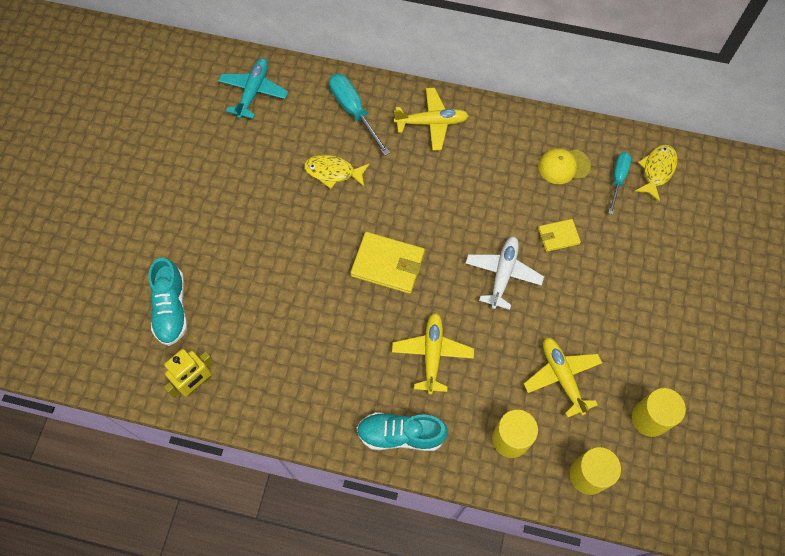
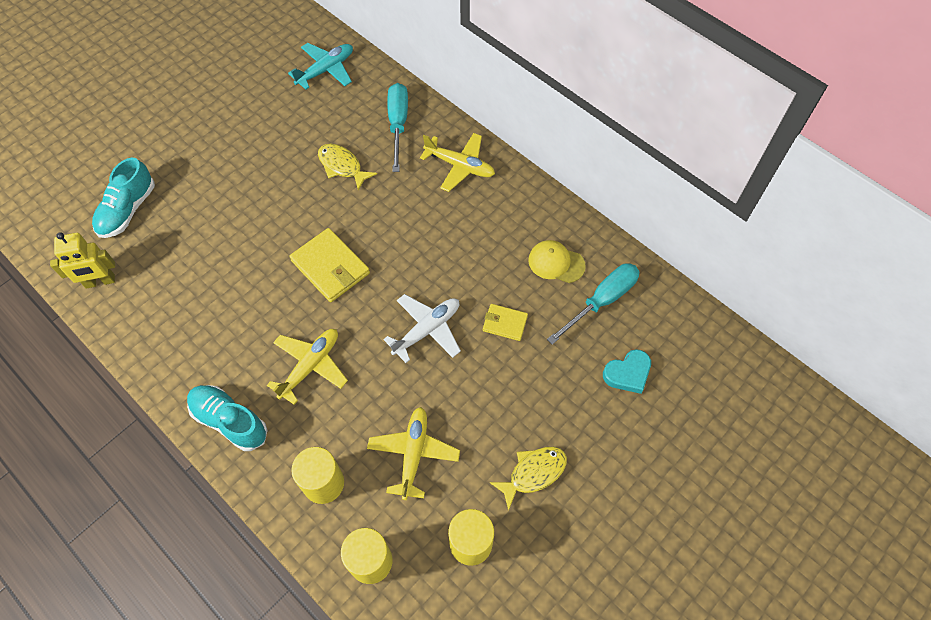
camera: 30 degrees right, 5 degrees down
(618, 179) = (601, 301): turquoise screwdriver -> turquoise screwdriver, size x1.52
(657, 170) = (647, 312): yellow fish -> yellow fish (533, 473)
(674, 226) = (627, 373): none -> turquoise heart

